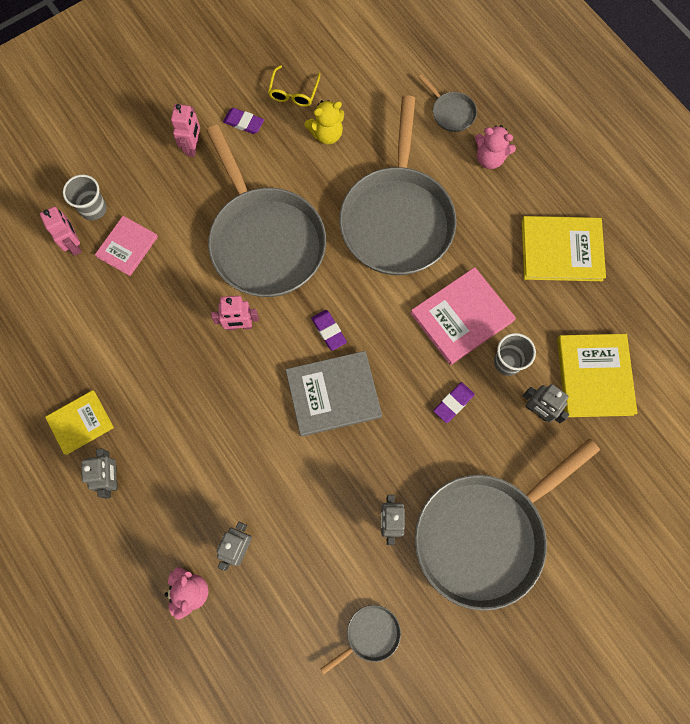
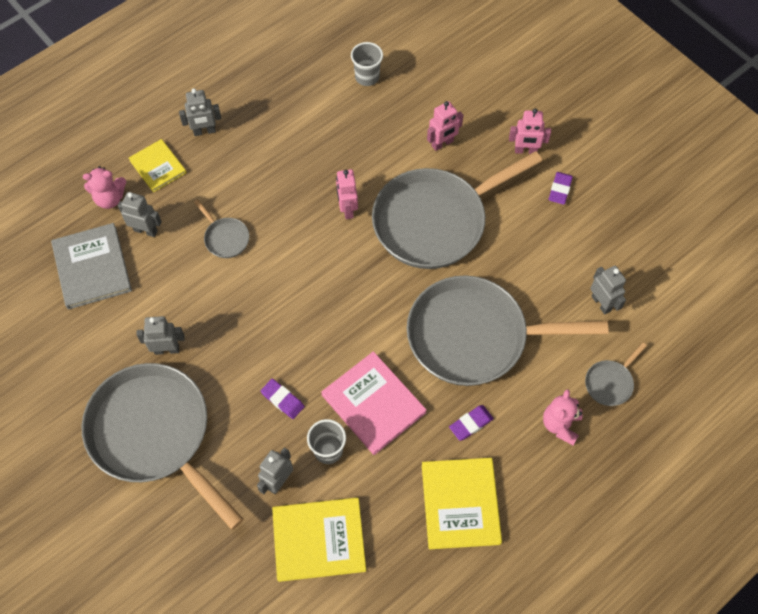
camera: 85 degrees right, 10 degrees down
(74, 244) = (412, 73): pink robot -> pink robot (442, 144)
(80, 422) = (251, 102): yellow book -> yellow book (158, 166)
(93, 209) = (449, 82): grey cup -> grey cup (367, 77)
(127, 247) = (415, 113): pink book -> none
(293, 92) = (603, 230): yellow glasses -> none
(326, 134) = (560, 264): yellow teddy bear -> none
(329, 331) = (348, 283): purple eraser -> purple eraser (471, 424)
(333, 394) = (286, 292): grey book -> grey book (92, 267)
(369, 635) = (68, 339): grey pan -> grey pan (225, 238)
(371, 107) = (601, 303): none -> grey robot

